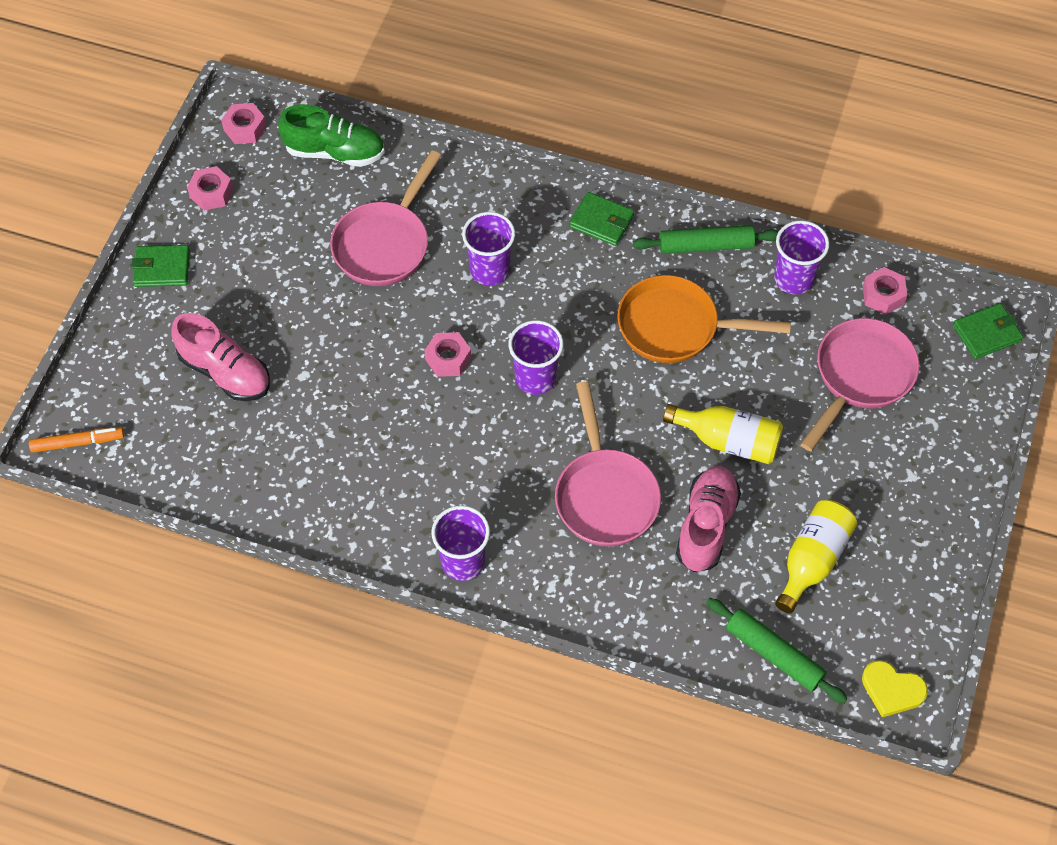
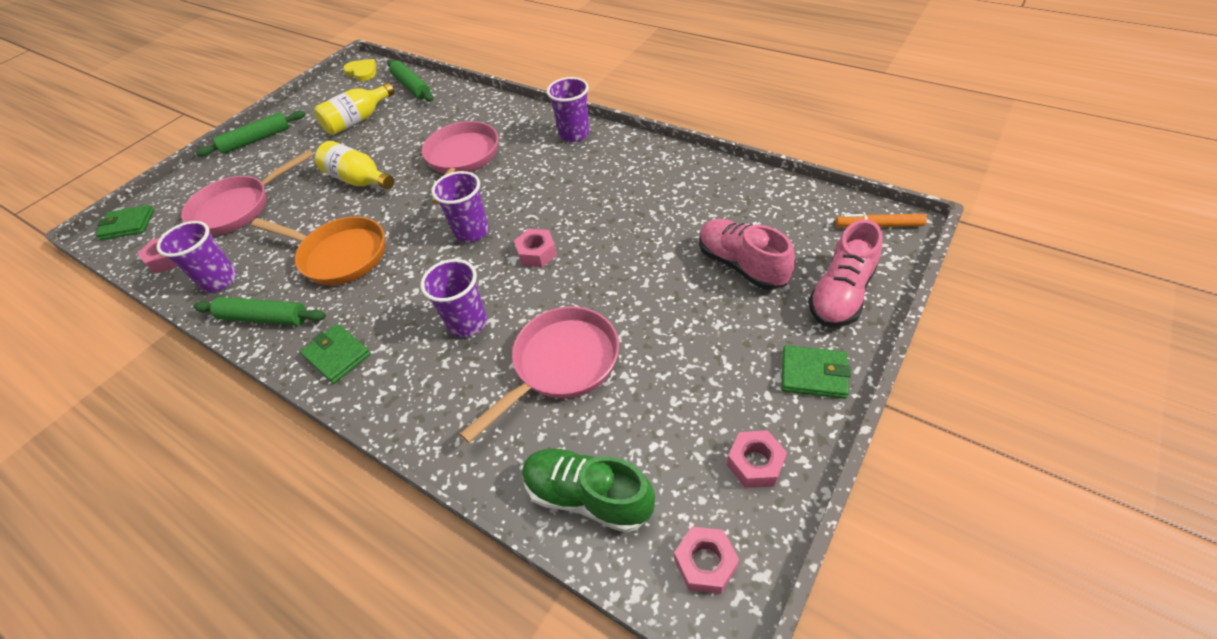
camera: 160 degrees left, 10 degrees down
(706, 526) = (408, 139): pink shoe -> pink shoe (841, 294)
(945, 502) = (256, 140): none -> green rolling pin

